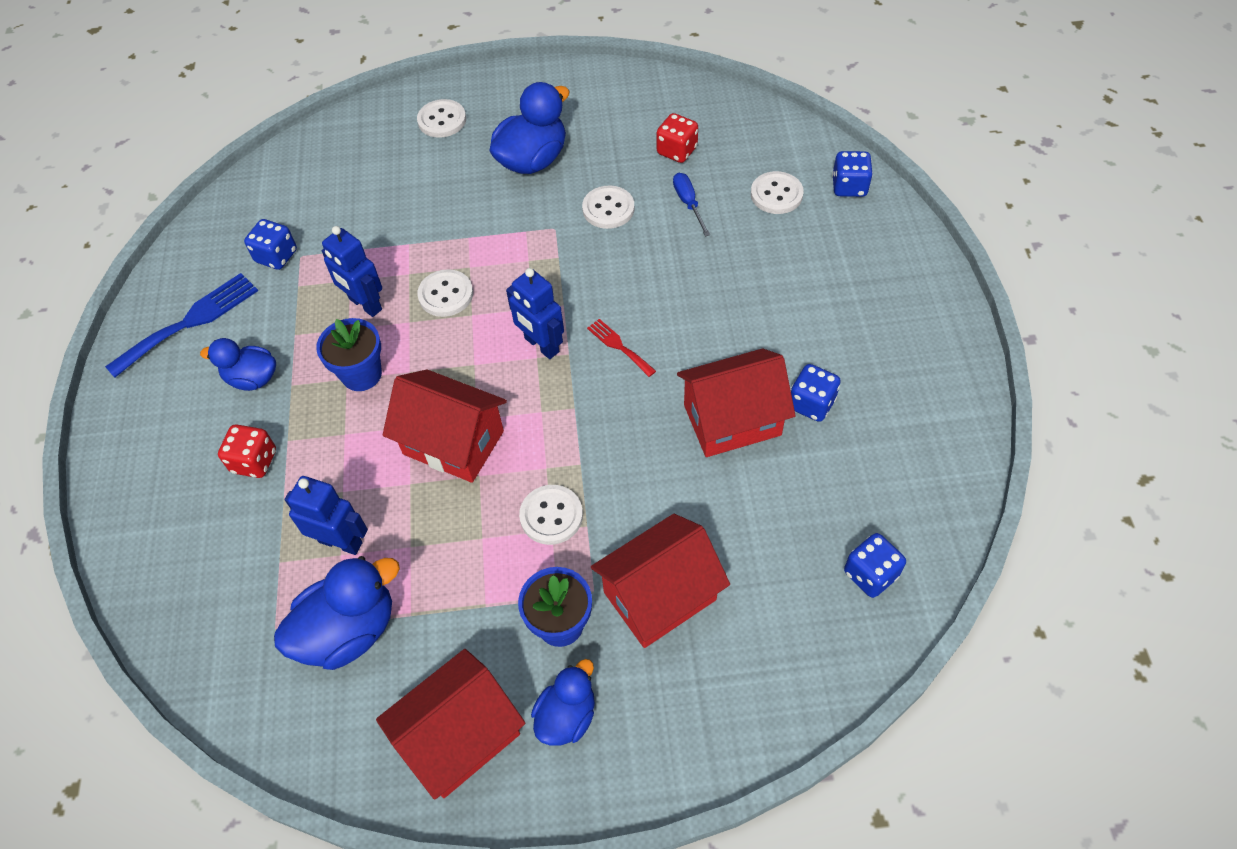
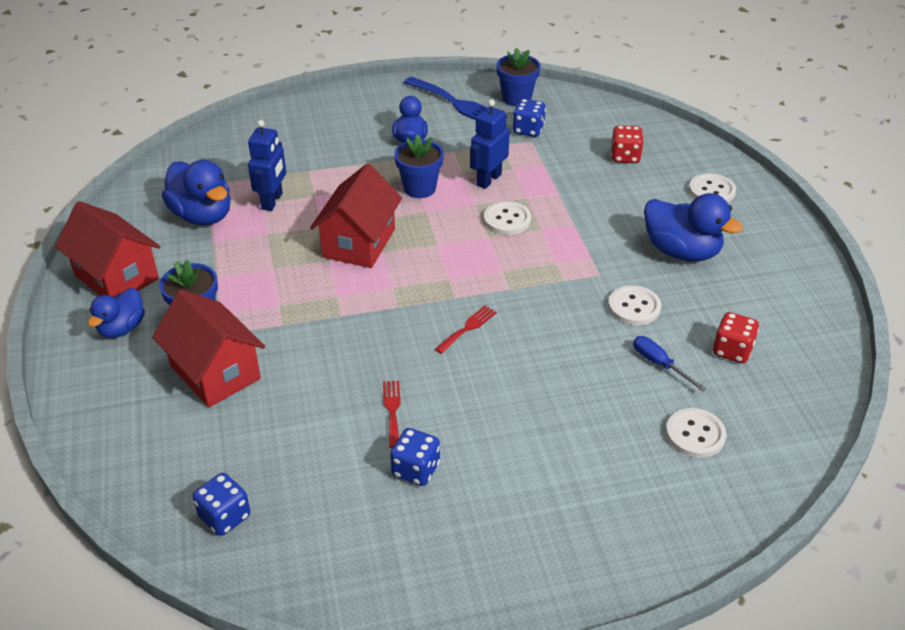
camera: 80 degrees right, 15 degrees down
(203, 260) = (516, 98): none -> blue flower pot
(254, 461) = (339, 153): red dice -> red dice (625, 157)
(541, 345) = (461, 280): blue robot -> none
(551, 516) = (292, 303): white button -> none
(567, 716) = (122, 328): blue duck -> blue duck turned 90 degrees clockwise
(688, 203) = (659, 364): blue screwdriver -> blue screwdriver turned 105 degrees counterclockwise
(732, 420) = (392, 410): red house -> red fork
(849, 187) = (729, 501): blue dice -> none

